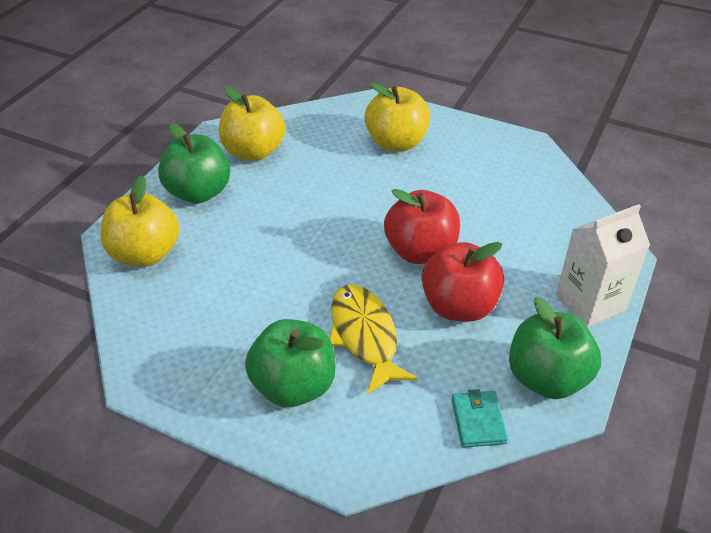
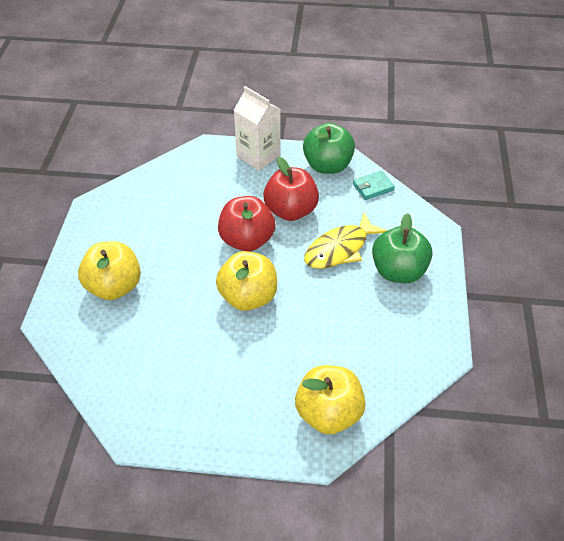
camera: 110 degrees left, 5 degrees up
(199, 192) = (235, 409): green apple -> none
(253, 152) = (158, 390): yellow apple -> yellow apple (248, 297)

